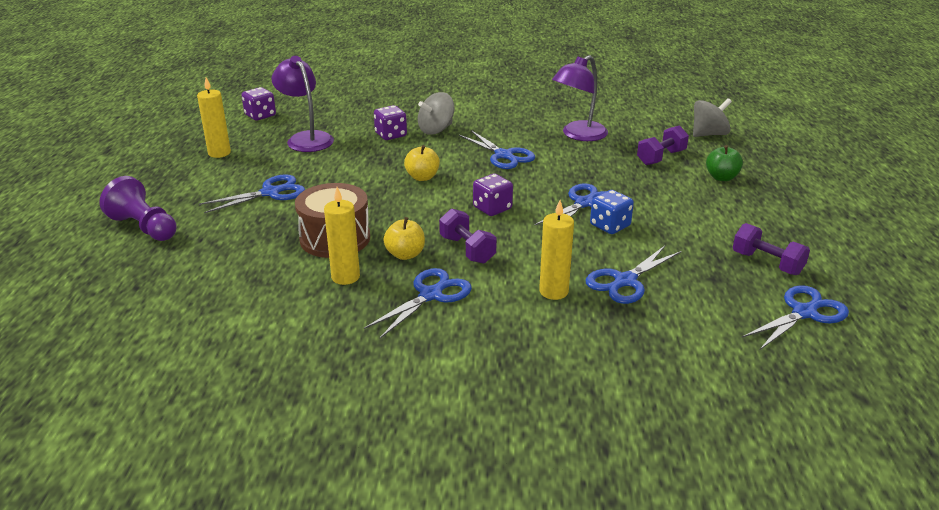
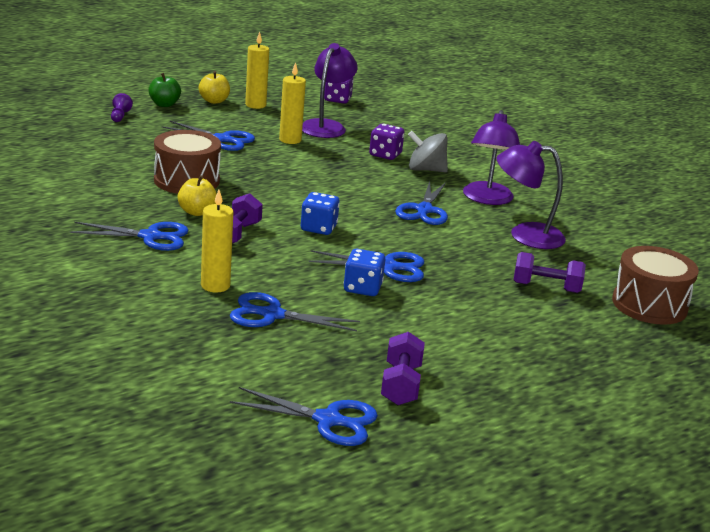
camera: 50 degrees right, 5 degrees down
(144, 227) = (120, 116): purple pawn -> purple pawn, size x0.50
(345, 277) = (138, 199): yellow candle -> yellow candle (290, 140)
(422, 177) = (330, 186): yellow apple -> yellow apple (214, 101)
(492, 208) = (318, 228): purple dice -> blue dice
(509, 126) = (487, 199): none -> purple lamp
(709, 134) = (649, 305): grey spinning top -> brown drum
(721, 177) = (554, 329): green apple -> green apple (164, 104)

